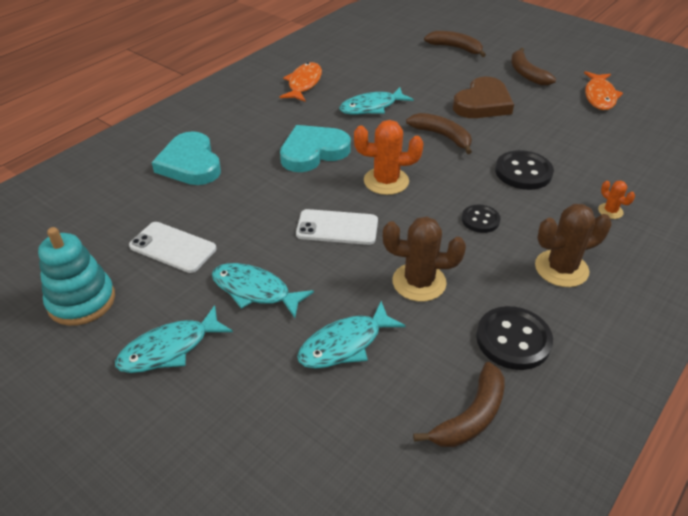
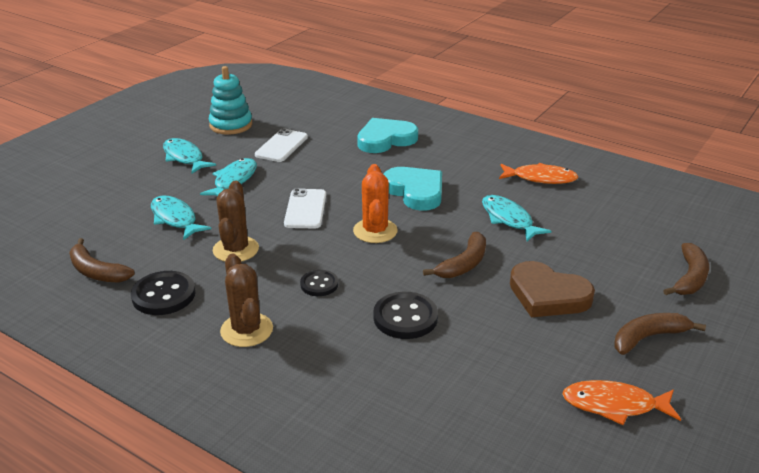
camera: 85 degrees right, 10 degrees down
(610, 211) = (339, 377): orange cactus -> none

